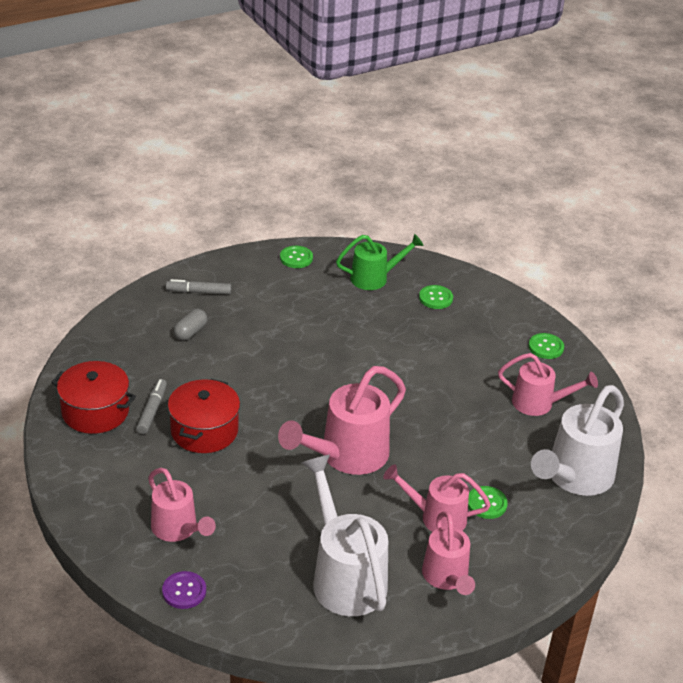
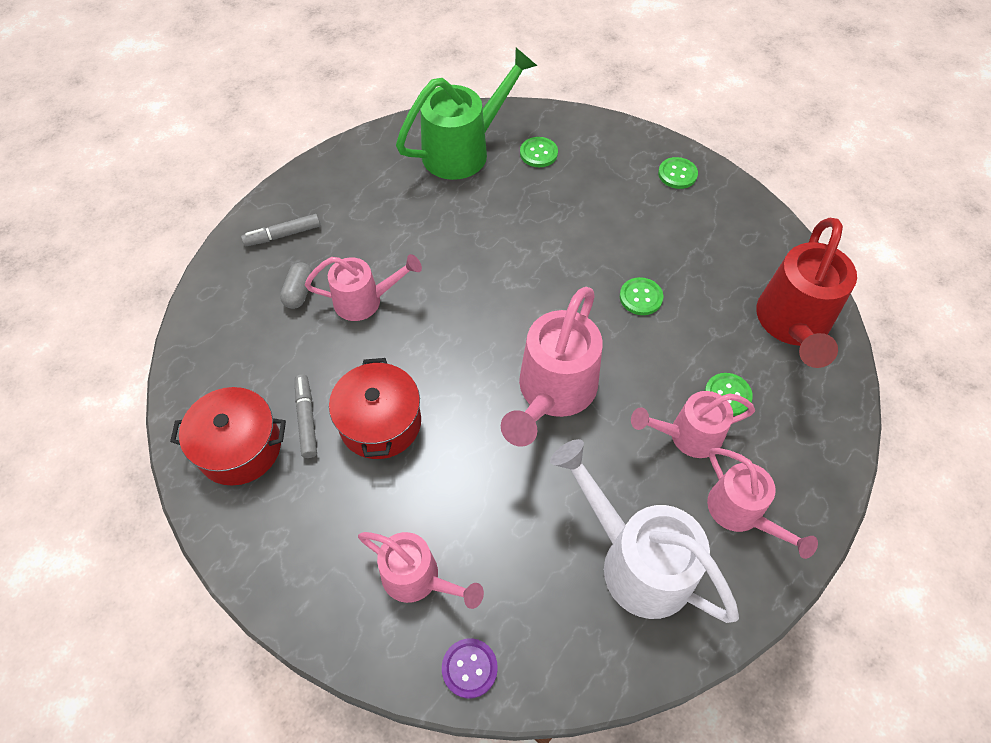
camera: 20 degrees left, 20 degrees up
(296, 258) = (369, 153): green button -> green button (640, 297)
(374, 278) = (464, 150): green watering can -> green watering can, size x1.58
(539, 403) = (708, 246): pink watering can -> pink watering can (365, 301)
(575, 477) = (792, 324): white watering can -> red watering can

